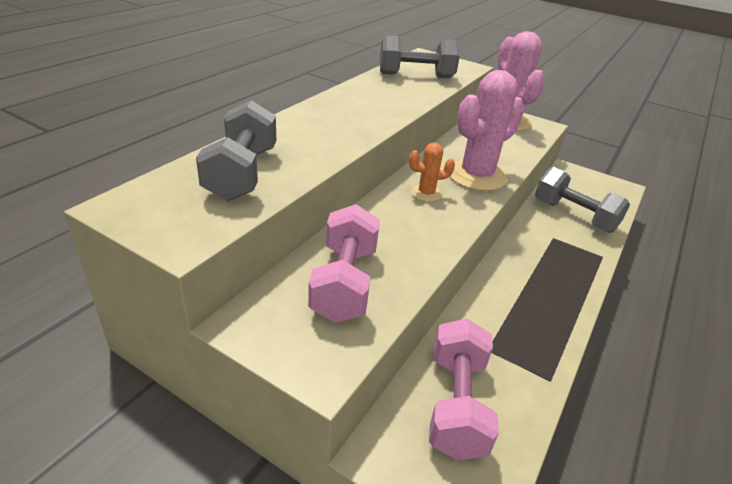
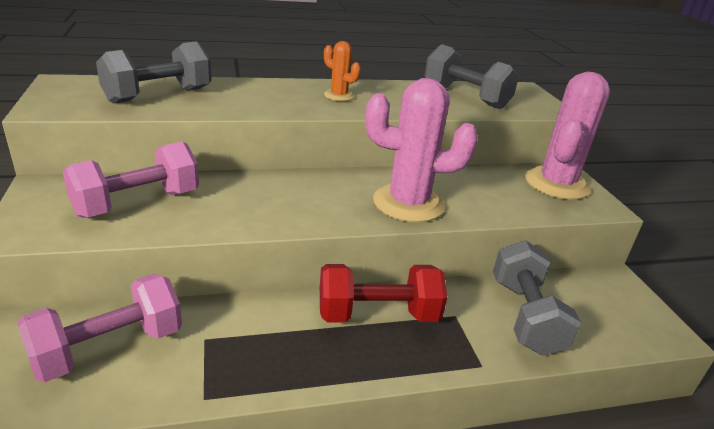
camera: 45 degrees right, 5 degrees down
(426, 193) = (328, 191): orange cactus -> orange cactus (339, 96)
(528, 263) = (378, 315): none -> red dumbbell

